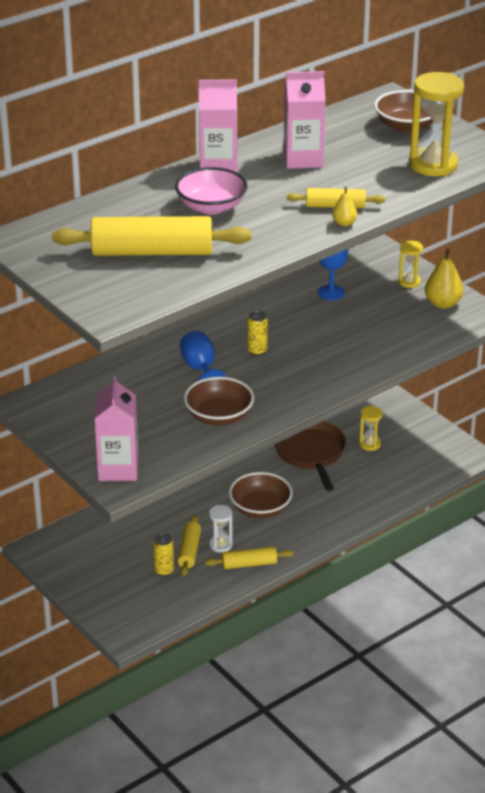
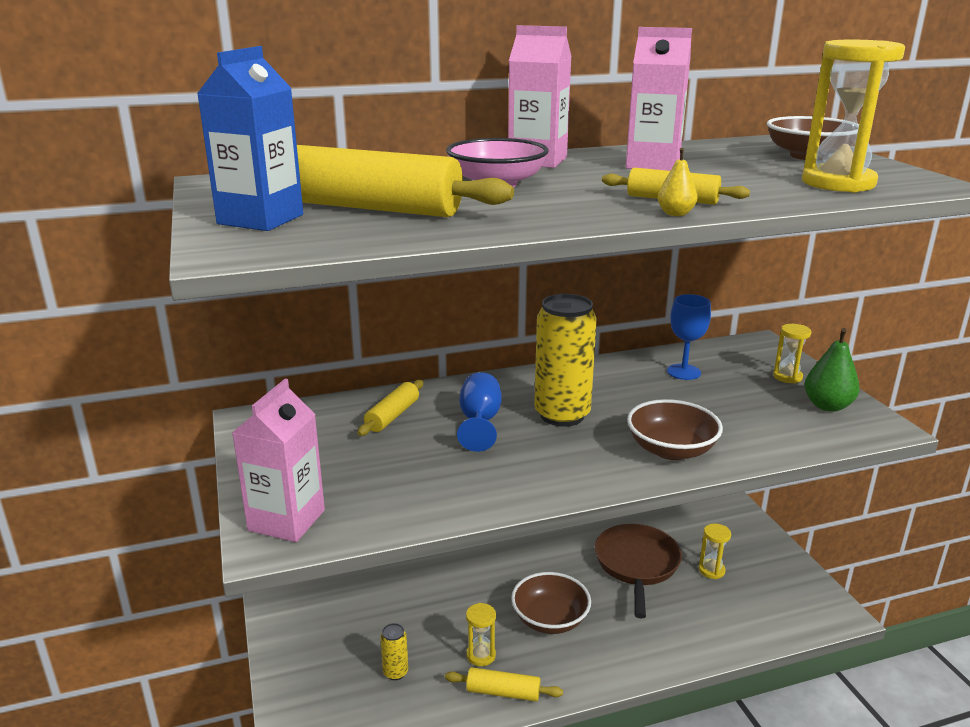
camera: 20 degrees right, 10 degrees down
(93, 278) = (260, 219): none -> blue carton
(189, 551) = (439, 653): yellow rolling pin -> yellow rolling pin (392, 416)
(219, 416) = (466, 481): brown bowl -> brown bowl (671, 450)
(221, 545) = (481, 655): white hourglass -> yellow hourglass
(257, 351) = (562, 415): yellow can -> yellow can, size x2.18
(442, 303) = (827, 406): yellow pear -> green pear

